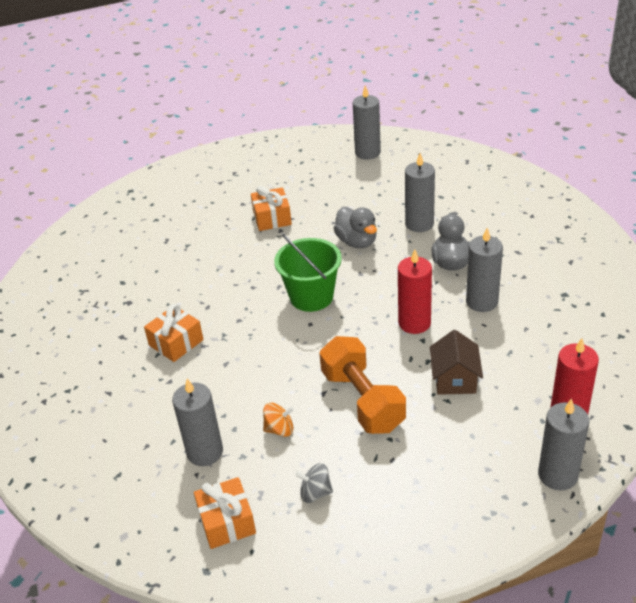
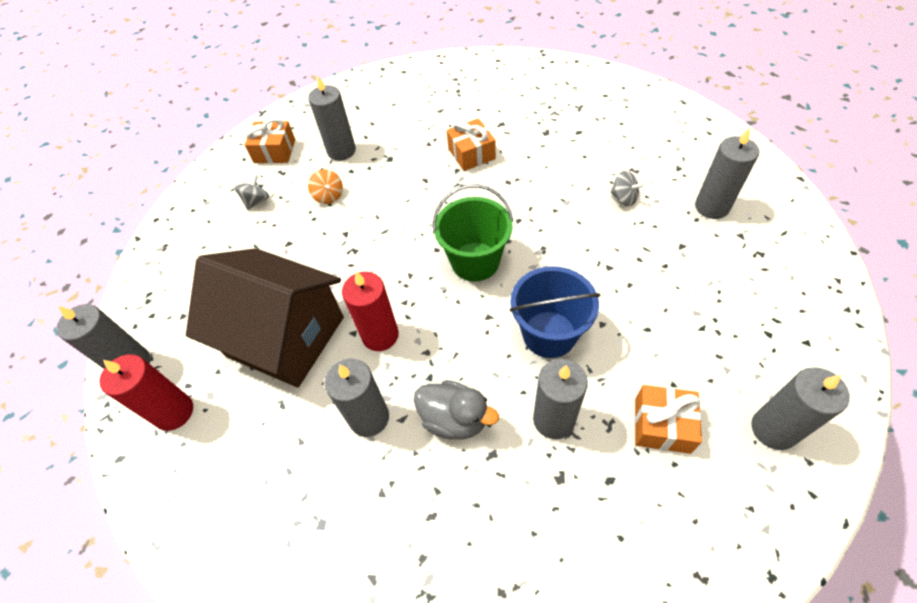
camera: 115 degrees right, 15 degrees up
(196, 197) = (712, 207): none -> grey candle
(203, 238) = (624, 198): none -> grey spinning top
(272, 218) = (637, 265): orange gift -> orange gift (662, 425)
(279, 429) = (329, 196): orange spinning top -> orange spinning top turned 45 degrees counterclockwise
(357, 242) = (549, 334): grey duck -> blue bucket
(362, 400) = (316, 257): orange dumbbell -> none
(455, 379) = (285, 336): brown house -> brown house, size x2.10

